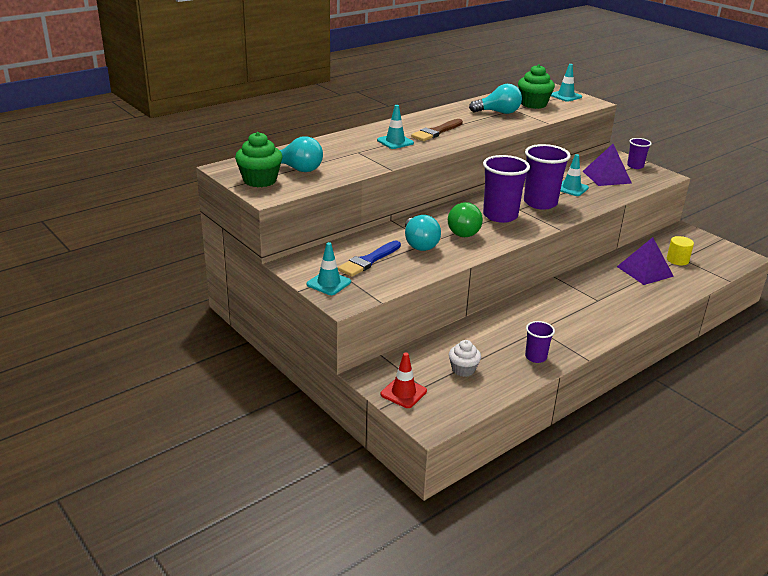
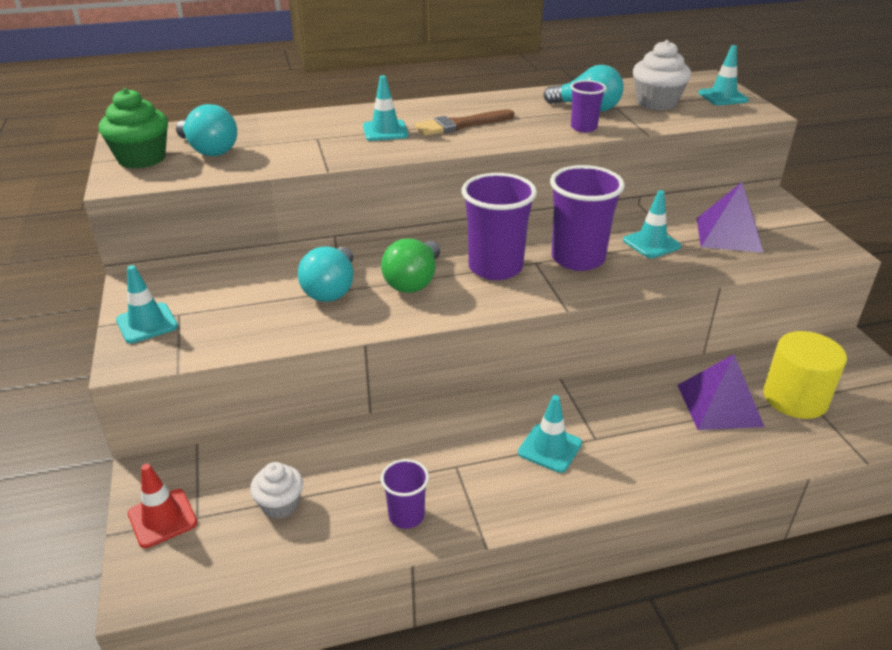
camera: 25 degrees right, 5 degrees up
(368, 261) = (236, 300): blue brush -> none
(533, 104) = (656, 103): green cupcake -> white cupcake
(579, 310) = (550, 448): none -> turquoise traffic cone
(635, 166) = (795, 225): purple cup -> purple cup (583, 128)
(677, 260) = (795, 398): yellow cylinder -> yellow cylinder, size x1.66

